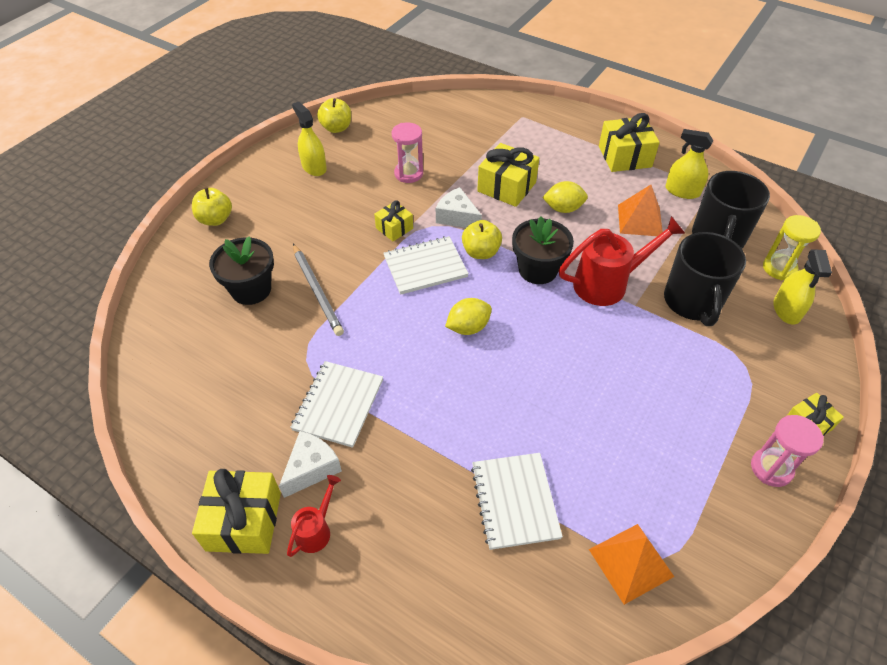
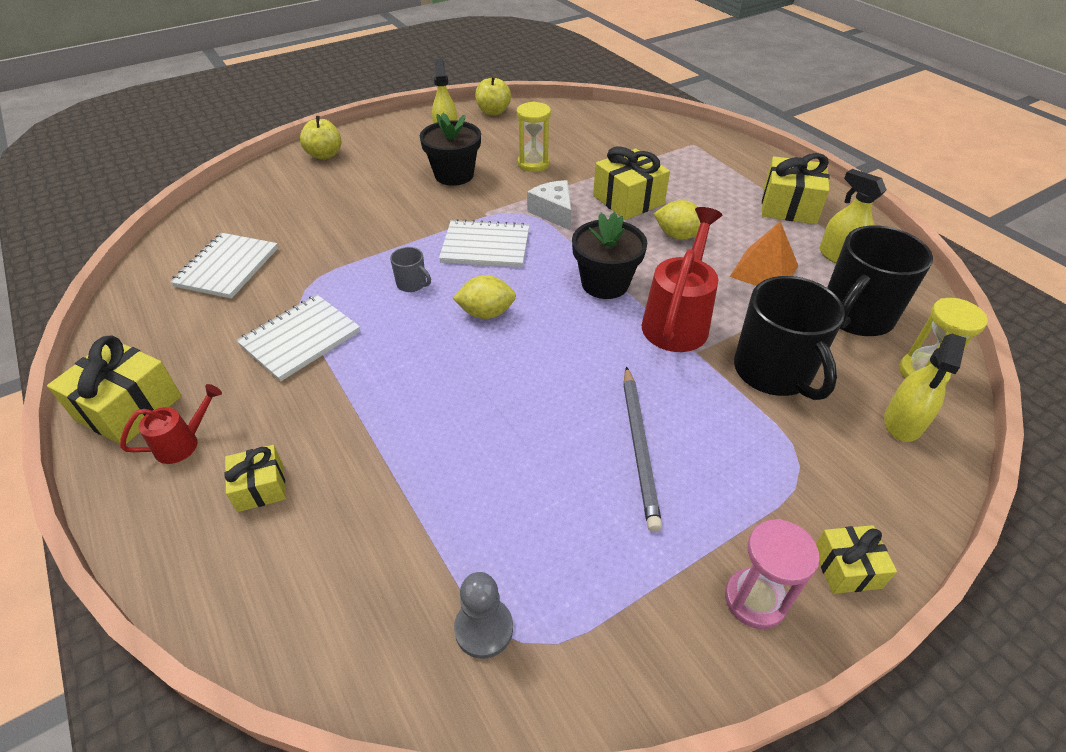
camera: 25 degrees right, 5 degrees down
(251, 289) = (306, 217): black flower pot -> black flower pot (454, 175)
(311, 468) = (227, 386): white cheese -> none
(317, 291) = (364, 236): grey pencil -> grey pencil (639, 447)
(391, 322) = (412, 284): none -> grey mug
(394, 228) = (481, 205): yellow gift -> yellow gift (260, 487)
(408, 174) = (533, 164): pink hourglass -> yellow hourglass
(481, 252) = (554, 250): yellow apple -> none
(514, 501) = (401, 500): white notebook -> white notebook (227, 267)
(607, 284) = (677, 321): red watering can -> red watering can turned 75 degrees counterclockwise
(630, 562) = (484, 628): orange pyramid -> grey pawn
(692, 302) = (773, 372): black mug -> black mug turned 45 degrees counterclockwise

